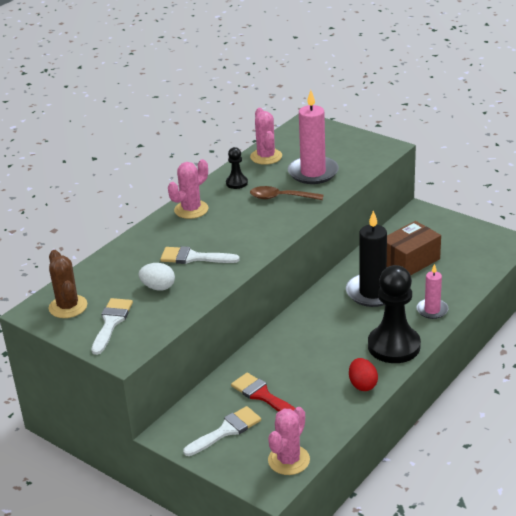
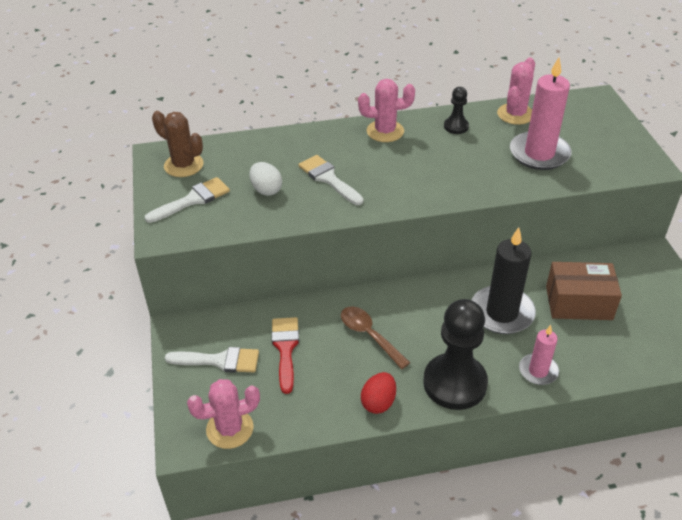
camera: 40 degrees right, 10 degrees up
(68, 307) = (183, 165): brown cactus -> brown cactus turned 75 degrees counterclockwise
(281, 197) = (477, 163): brown spoon -> brown spoon (369, 335)

